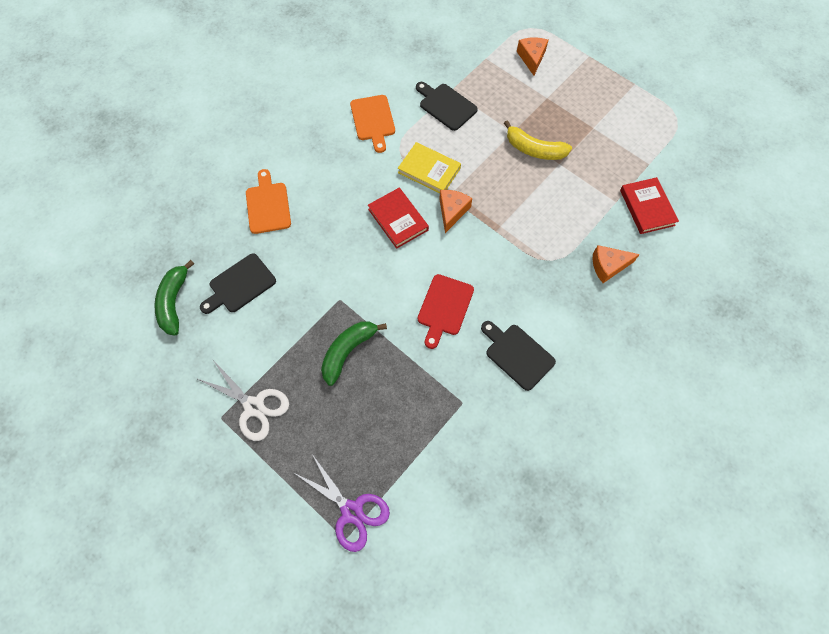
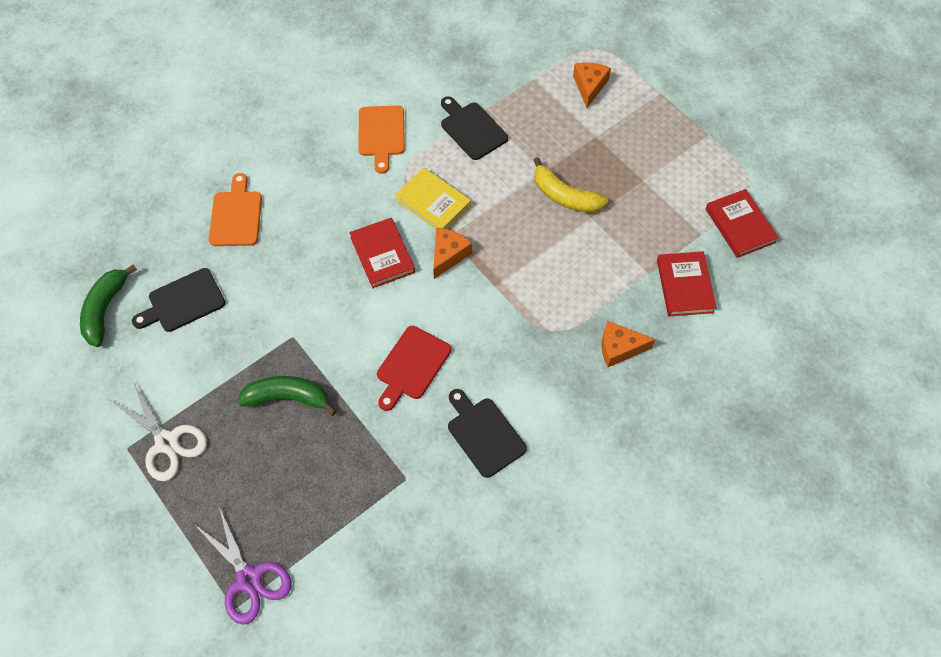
camera: 10 degrees right, 5 degrees down
(348, 351) = (288, 398): green banana -> green banana turned 45 degrees clockwise
(677, 152) = (740, 225): none -> red book

